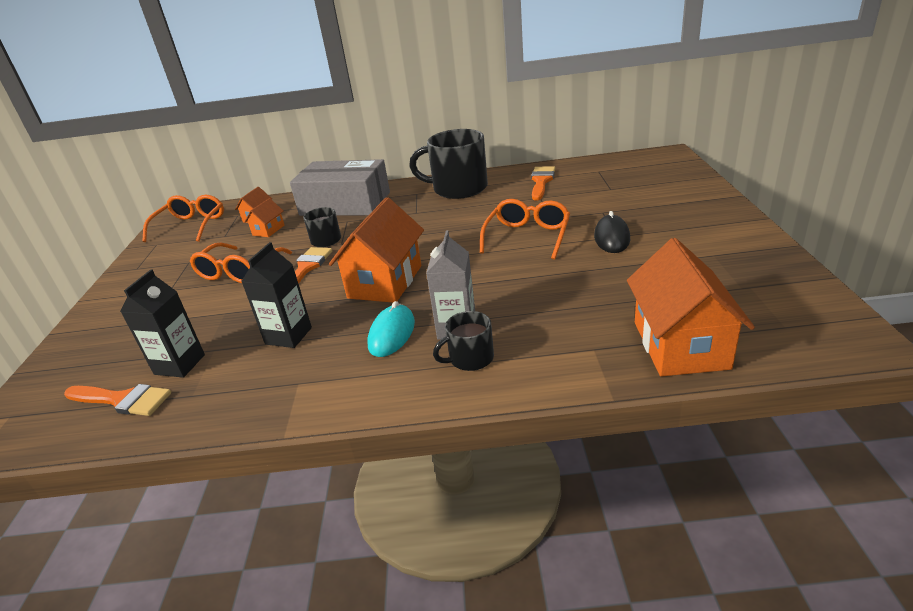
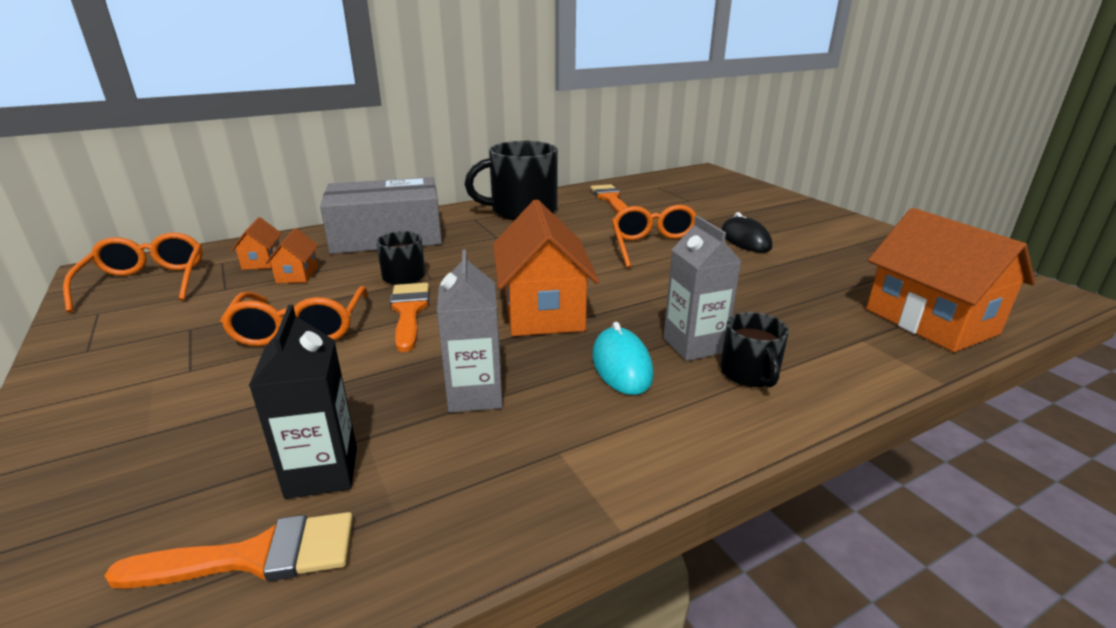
camera: 30 degrees left, 5 degrees down
(288, 336) = (475, 395): black carton -> grey carton
(470, 358) = (749, 373): black mug -> black mug turned 45 degrees counterclockwise

